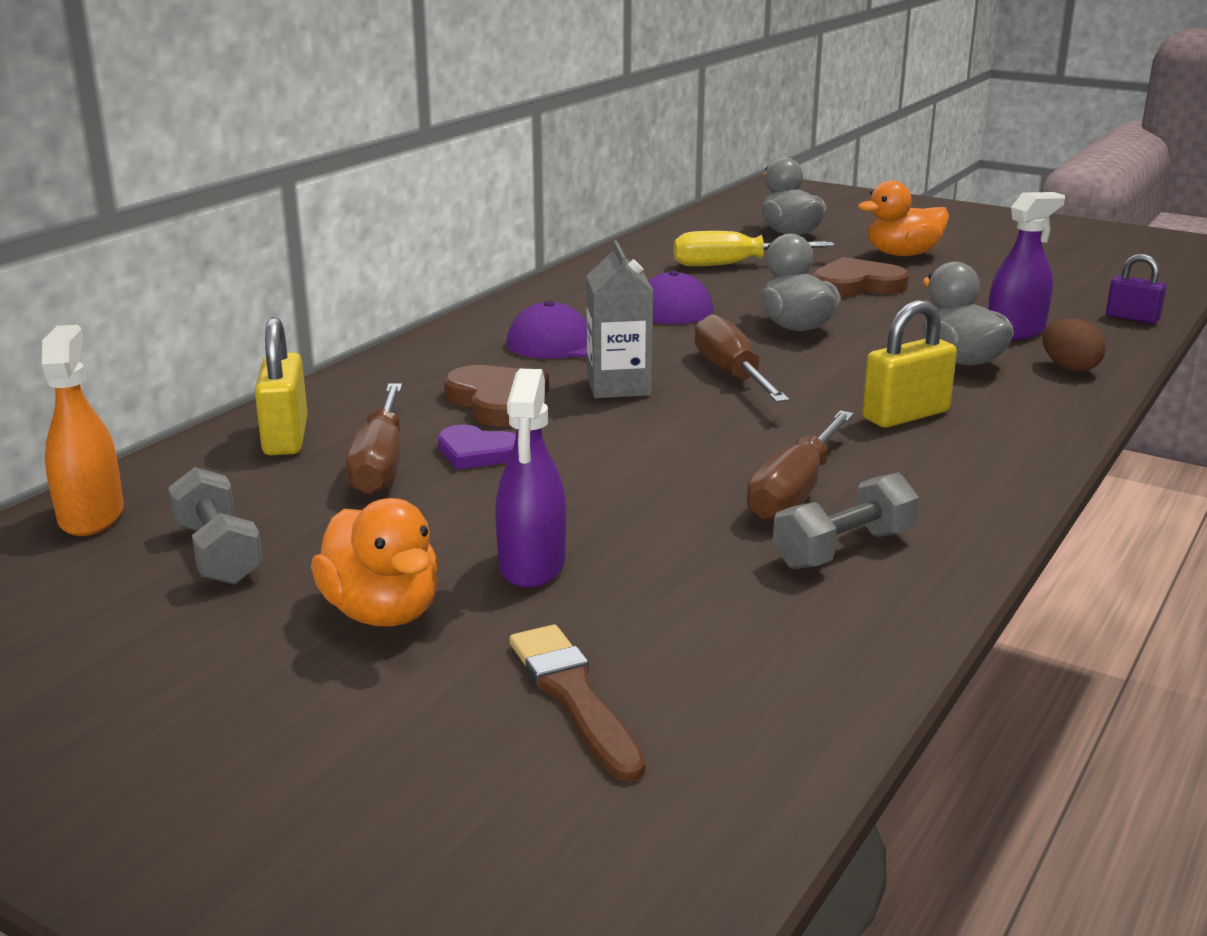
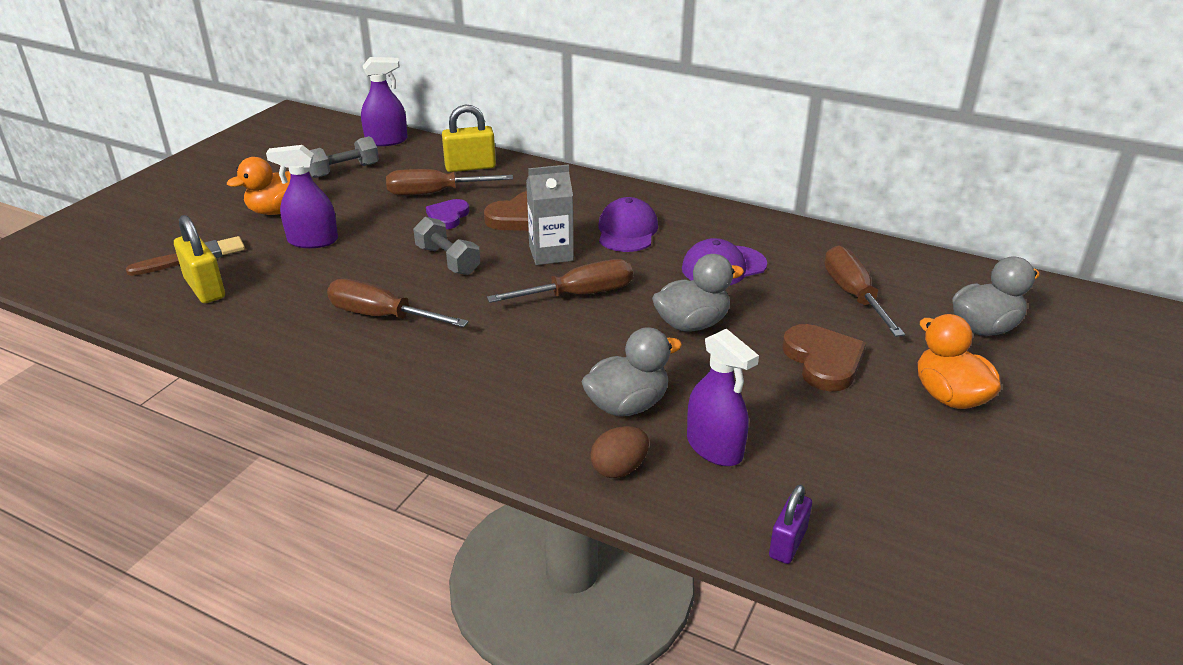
camera: 85 degrees right, 10 degrees up
(91, 516) = (386, 141): orange spray bottle -> purple spray bottle
(733, 265) = (854, 295): yellow screwdriver -> brown screwdriver
(844, 549) = (304, 330): grey dumbbell -> grey dumbbell (448, 260)
(905, 415) = (503, 367): yellow padlock -> yellow padlock (205, 288)

